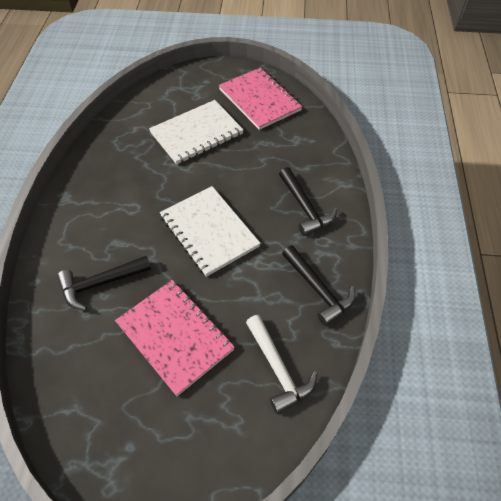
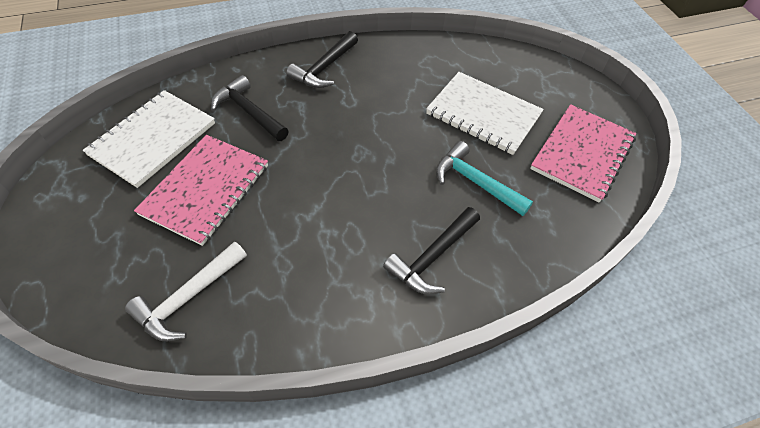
camera: 65 degrees right, 0 degrees up
(209, 231) = (349, 173): white notebook -> white notebook (153, 139)
(255, 162) = (475, 182): none -> turquoise hammer
(318, 290) = (310, 309): black hammer -> black hammer (324, 68)

